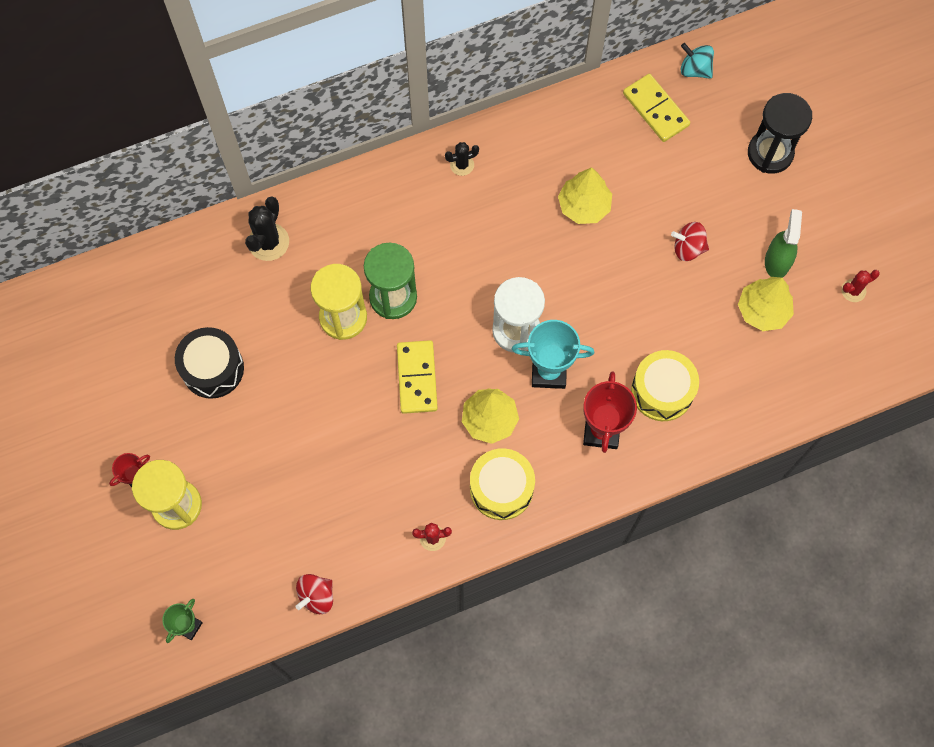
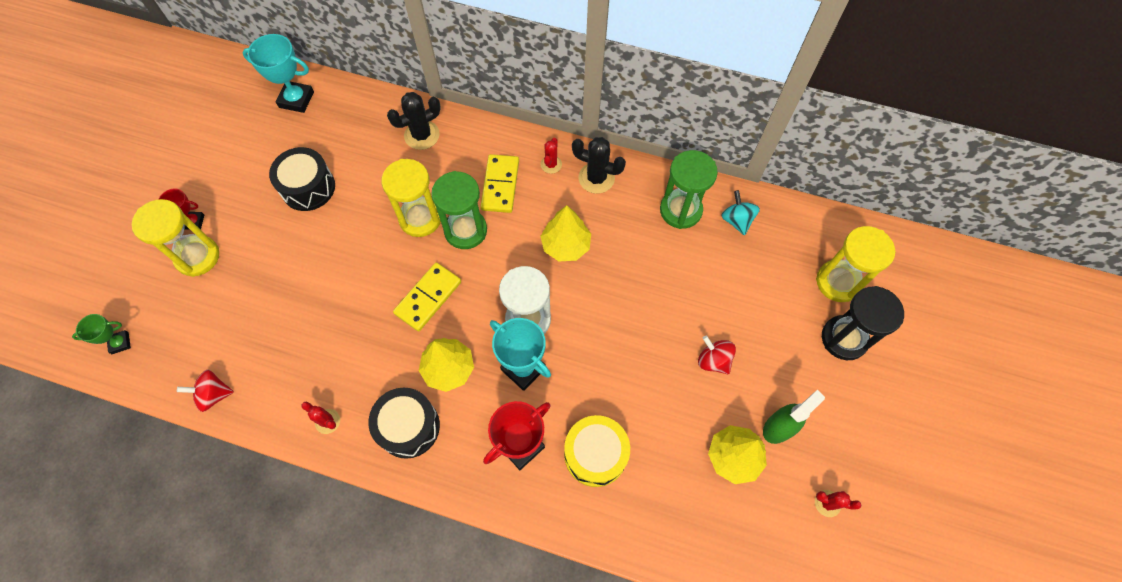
camera: 40 degrees right, 5 degrees down
(112, 298) = (296, 99): none -> turquoise trophy
(411, 182) = (551, 164): none -> red cactus
(462, 165) = (596, 178): black cactus -> black cactus, size x1.68
(501, 488) = (408, 427): yellow drum -> black drum
(557, 140) = (680, 210): none -> green hourglass
(584, 206) = (659, 269): yellow tree -> yellow tree (566, 245)
(656, 109) = (776, 241): yellow domino -> yellow domino (500, 185)
(694, 69) = (832, 234): turquoise spinning top -> turquoise spinning top (736, 220)
(730, 109) = (838, 282): none -> yellow hourglass

